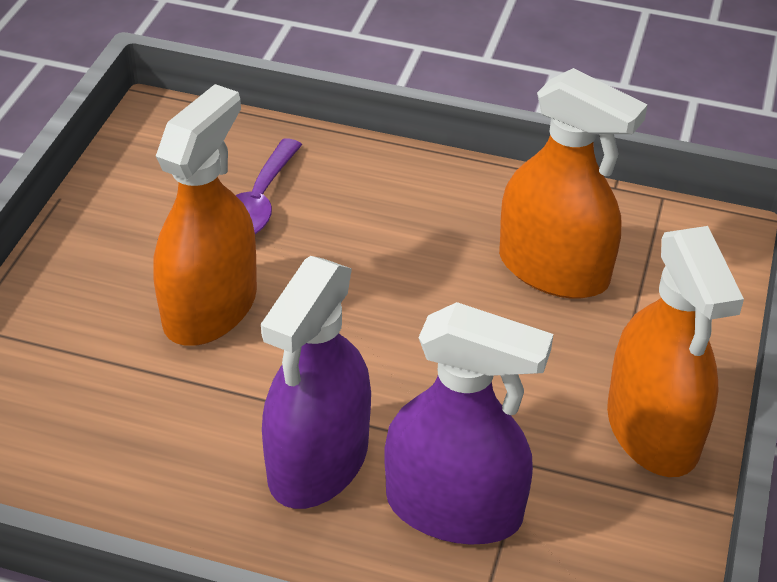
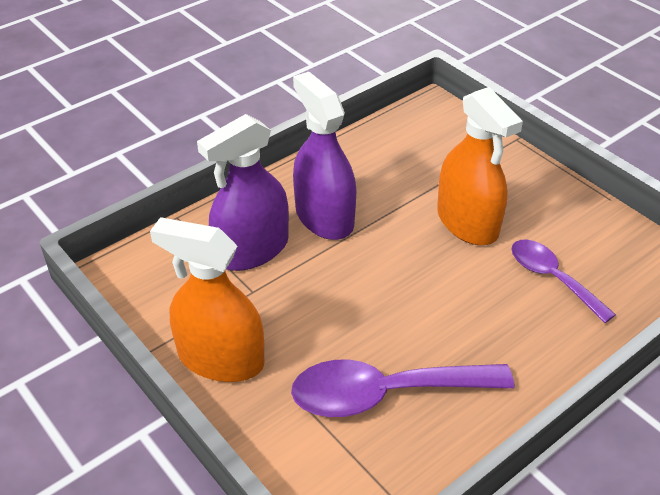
camera: 125 degrees right, 0 degrees up
(553, 269) = (384, 394): orange spray bottle -> purple spoon

